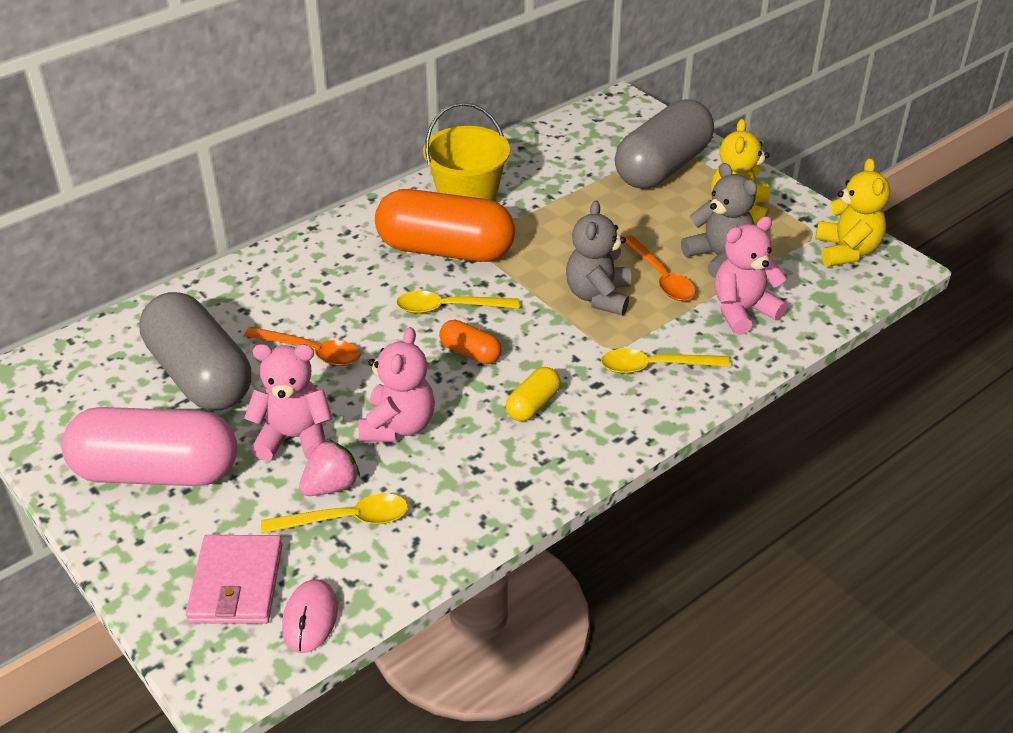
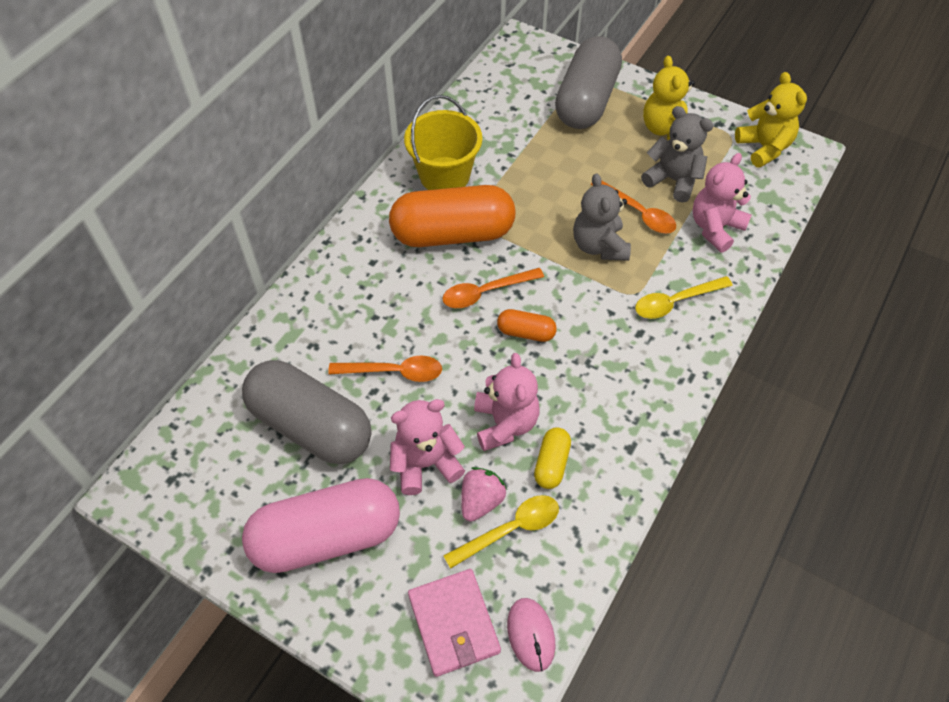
camera: 20 degrees left, 15 degrees up
(449, 308) = (485, 292): yellow spoon -> orange spoon
(533, 405) = (601, 368): yellow capsule -> yellow capsule (551, 464)

